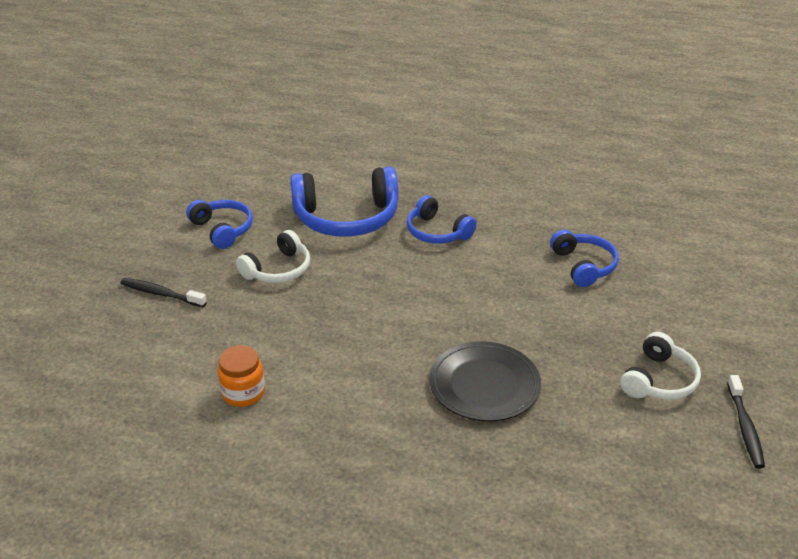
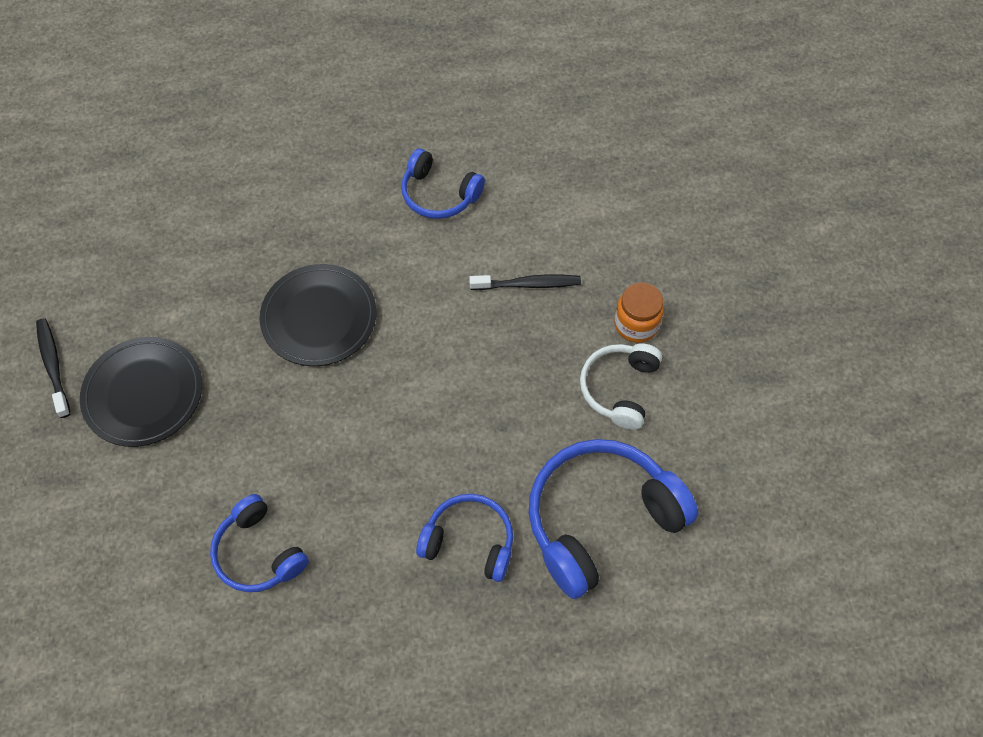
camera: 155 degrees right, 25 degrees up
(161, 294) = (714, 301): black toothbrush -> black toothbrush (528, 284)
(222, 230) = (735, 428): blue headphones -> blue headphones (439, 194)
(243, 393) = (538, 221): orange jar -> orange jar (636, 324)
(658, 380) = (143, 394): white headphones -> black plate

